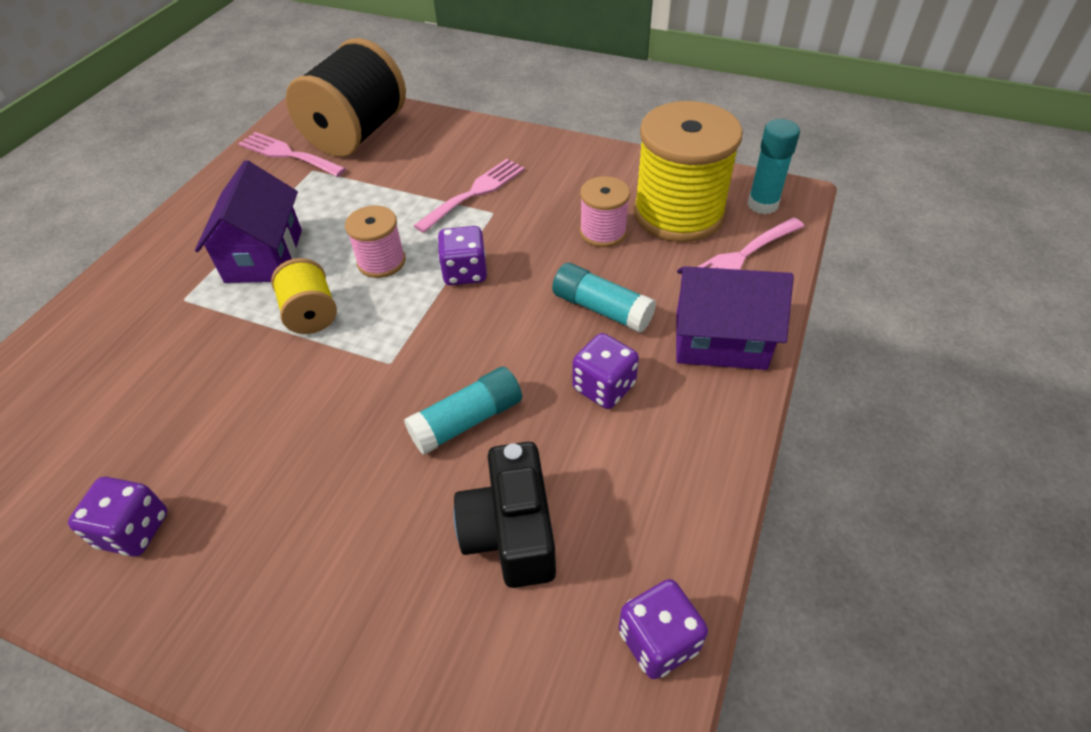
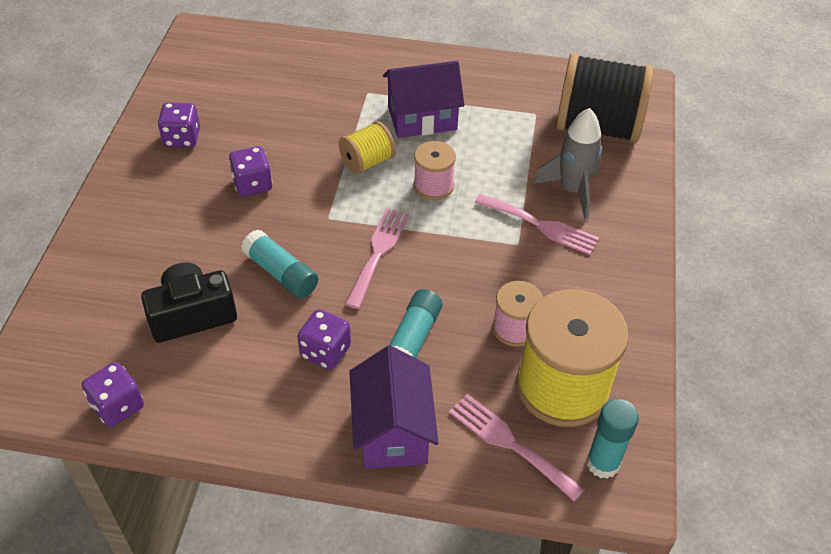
camera: 75 degrees right, 0 degrees up
(288, 154) = (550, 93): pink fork -> pink fork (378, 253)
(436, 165) = (572, 190): none -> grey rocket
(465, 272) = (434, 240): purple dice -> purple dice (252, 184)

